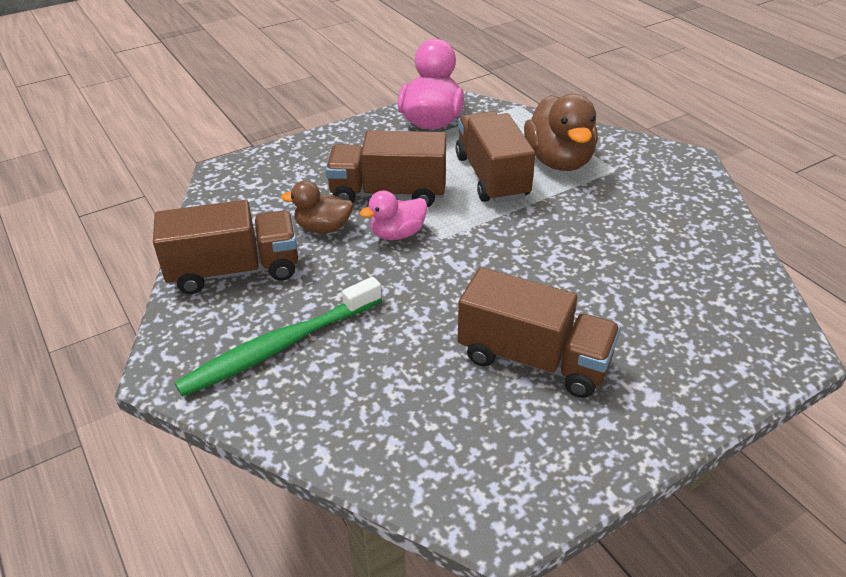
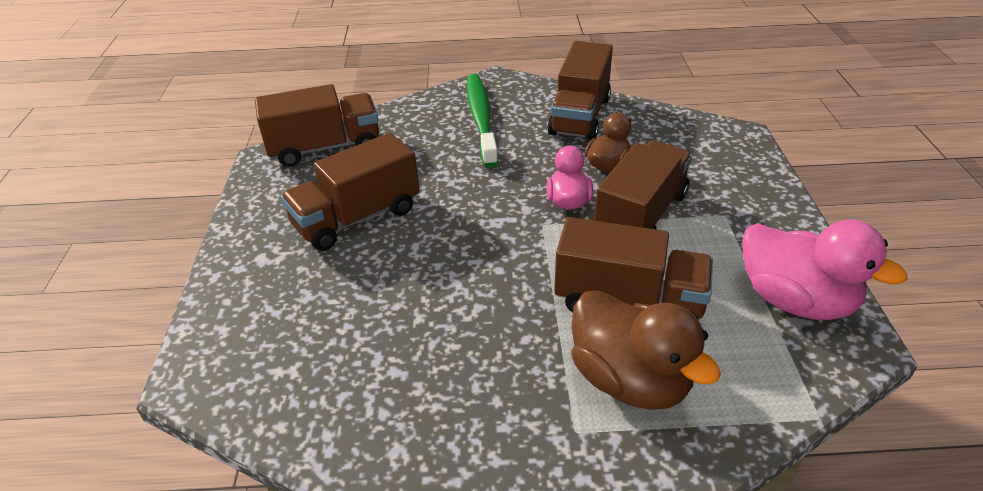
camera: 120 degrees right, 0 degrees up
(436, 468) = (325, 148): none -> brown truck
(559, 161) = (629, 380): brown duck -> brown duck turned 150 degrees counterclockwise

